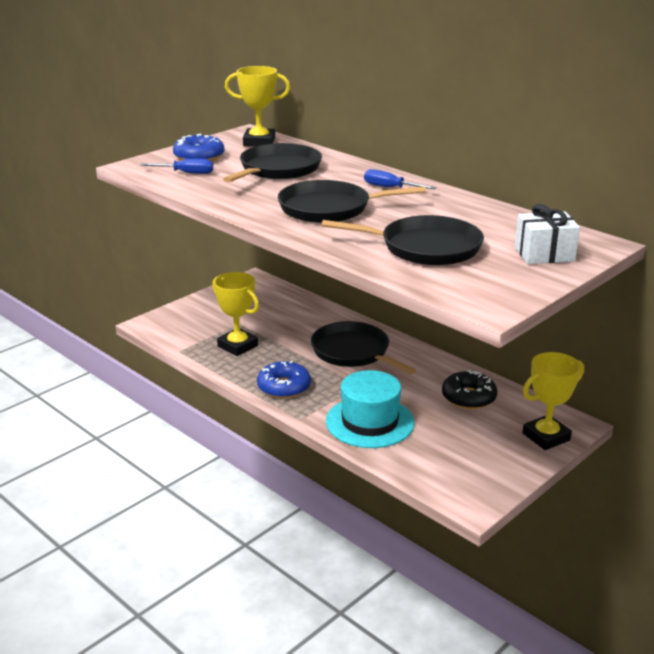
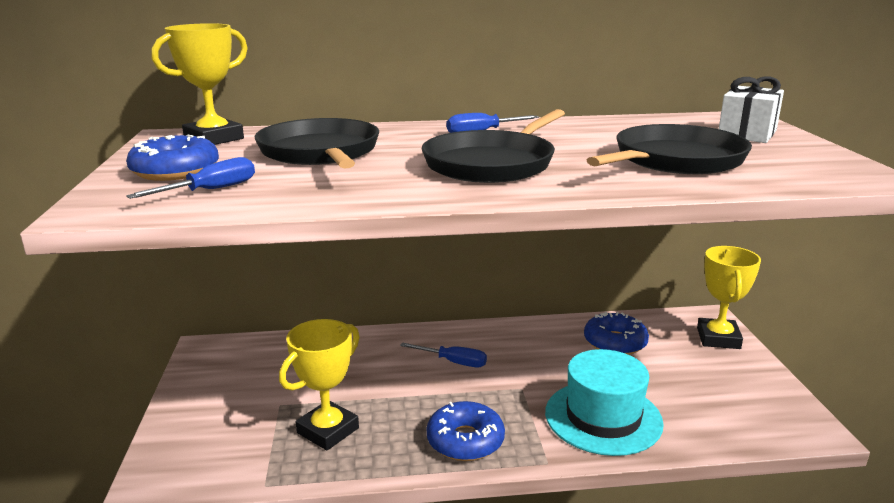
camera: 50 degrees left, 5 degrees down
(237, 346) = (328, 430): yellow trophy -> yellow trophy turned 45 degrees counterclockwise
(353, 352) = (453, 362): black pan -> blue screwdriver
(468, 397) = (615, 342): black donut -> blue donut

